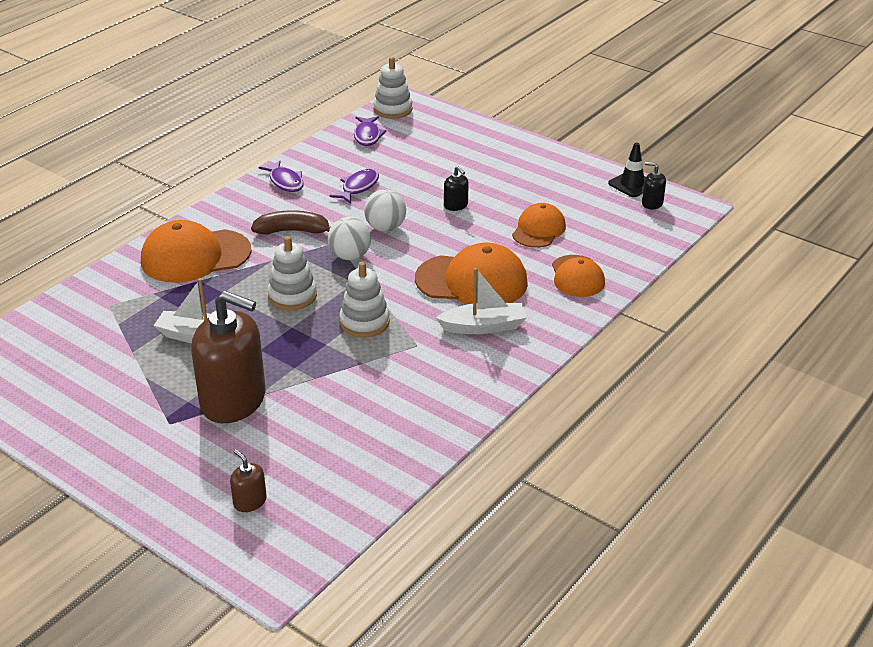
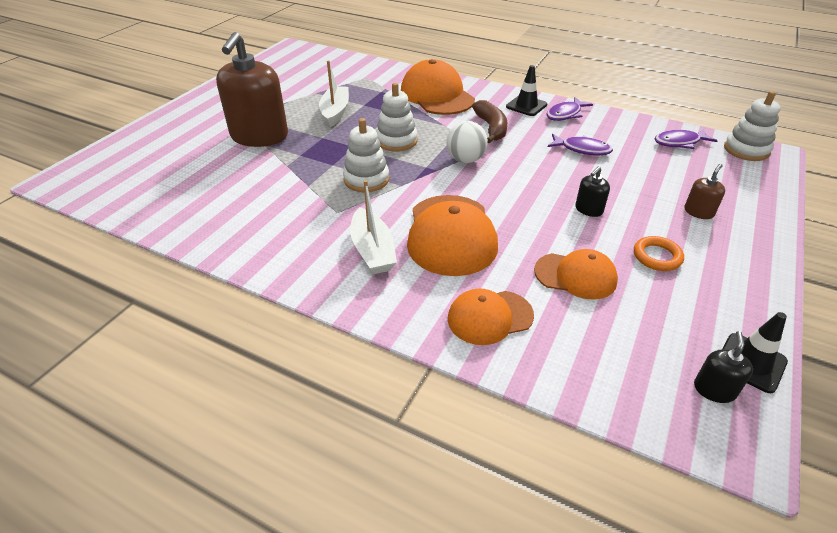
camera: 80 degrees right, 5 degrees up
(250, 501) = (144, 159): brown soap dispenser -> brown soap dispenser (698, 212)
(254, 201) = (526, 106): none -> black traffic cone
(385, 228) = (521, 172): white ball -> none
(524, 189) = (657, 256): none -> orange ring

